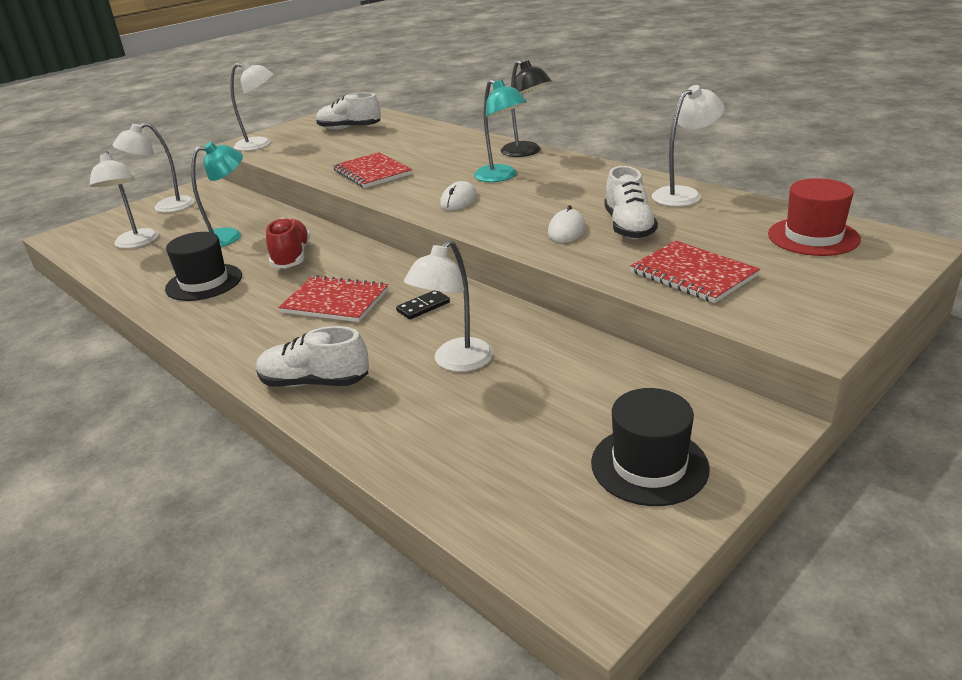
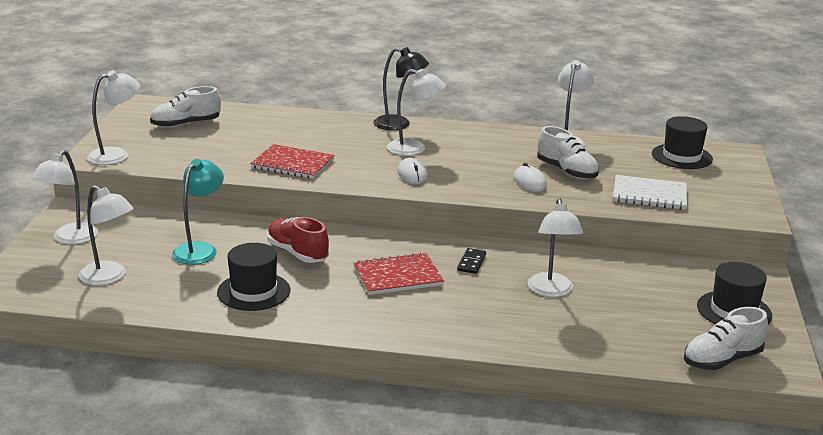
camera: 40 degrees left, 5 degrees down
(315, 382) = (479, 331): white shoe -> white shoe (722, 360)
(501, 177) = (414, 149): turquoise lamp -> white lamp
(693, 274) = (649, 194): red notebook -> white notebook
(813, 237) = (681, 156): red hat -> black hat

